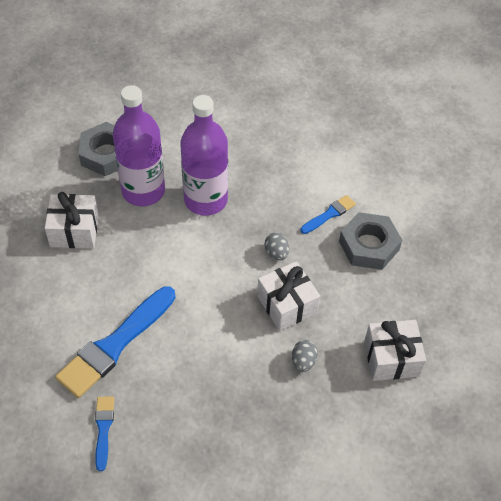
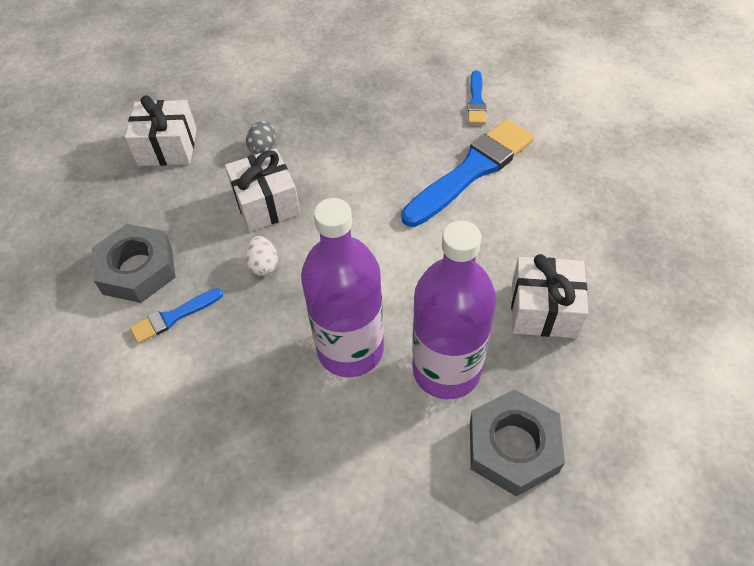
camera: 170 degrees left, 0 degrees up
(276, 253) = (263, 265): grey egg -> white egg

